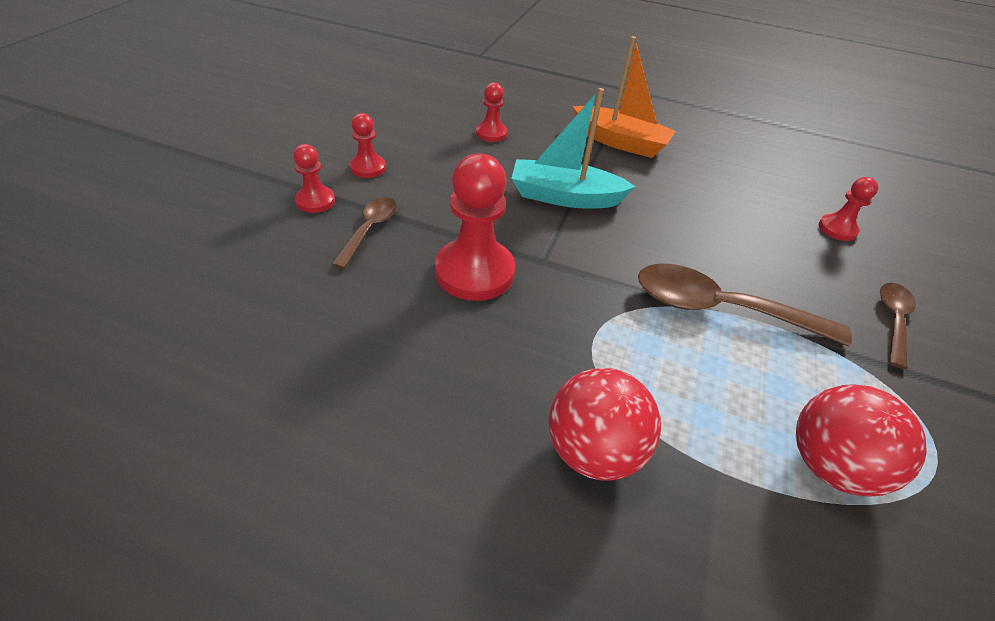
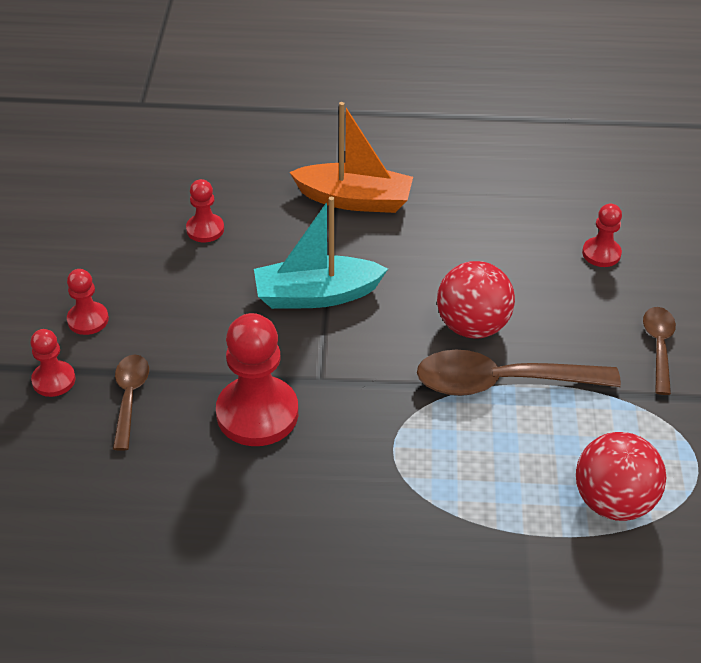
camera: 15 degrees left, 0 degrees up
(593, 450) = (420, 549): red ball -> red ball (472, 326)

